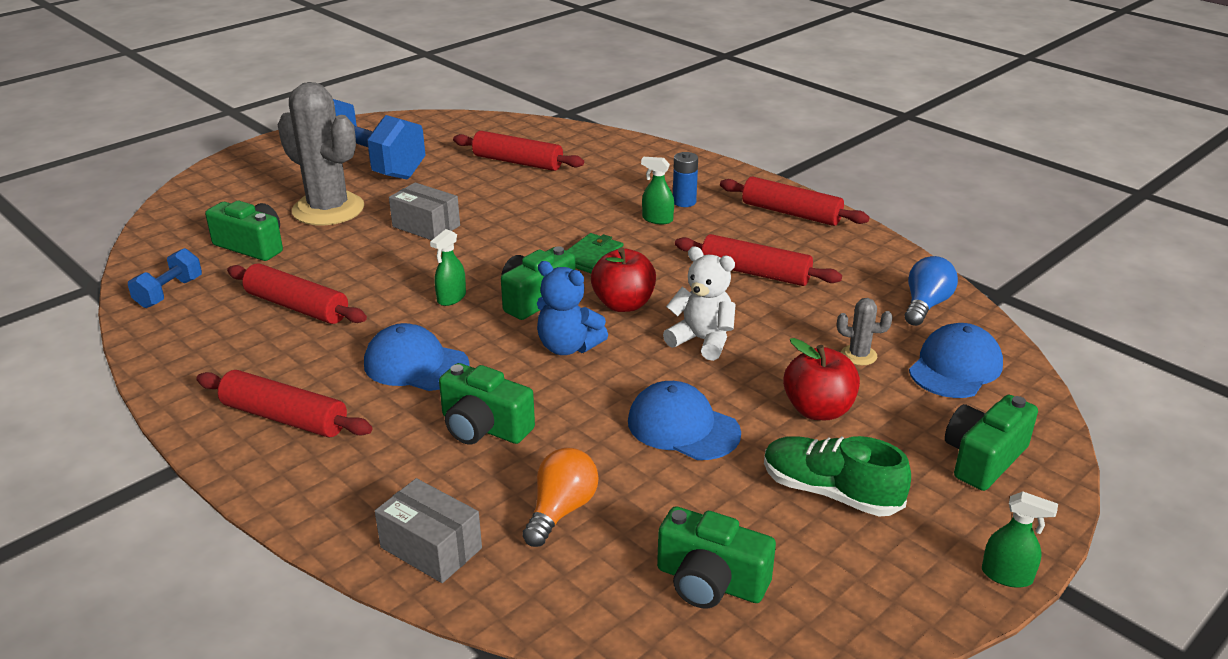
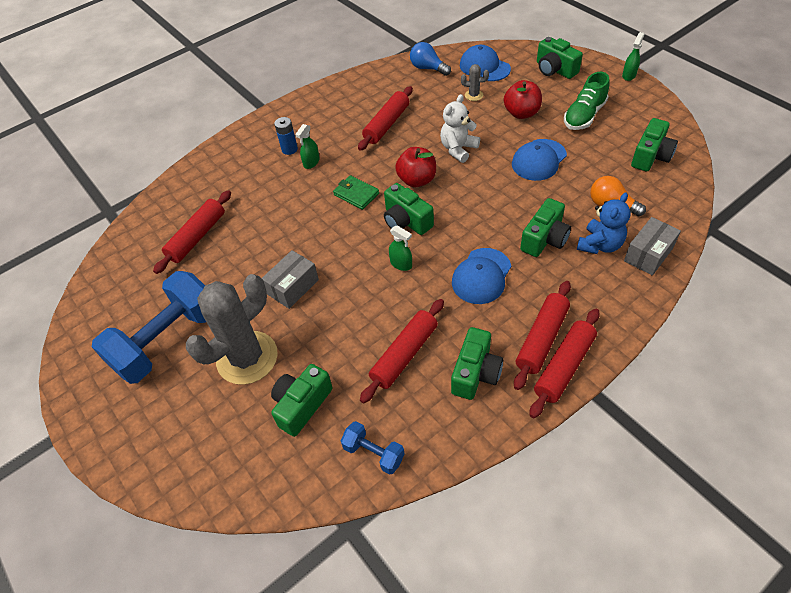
camera: 80 degrees left, 20 degrees up
(249, 360) = (475, 373): none -> green camera
(568, 347) = (463, 204): blue teddy bear -> blue teddy bear (600, 245)
(791, 213) = (316, 104): red rolling pin -> red rolling pin (564, 367)
(859, 355) = (474, 95): grey cactus -> grey cactus turned 75 degrees clockwise

